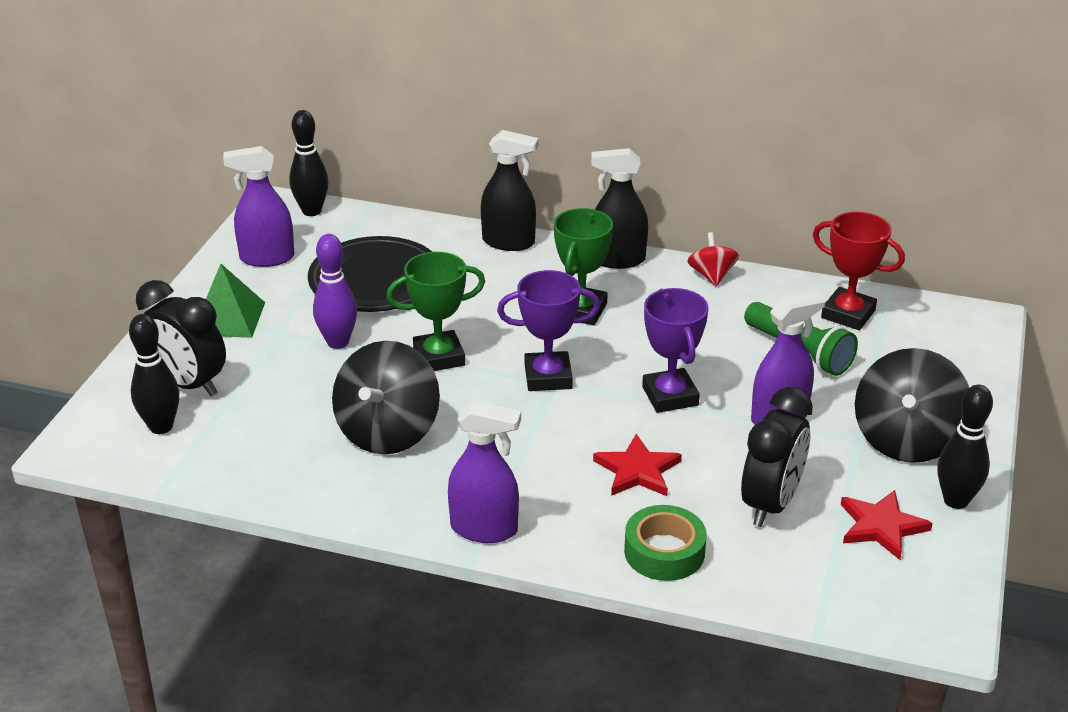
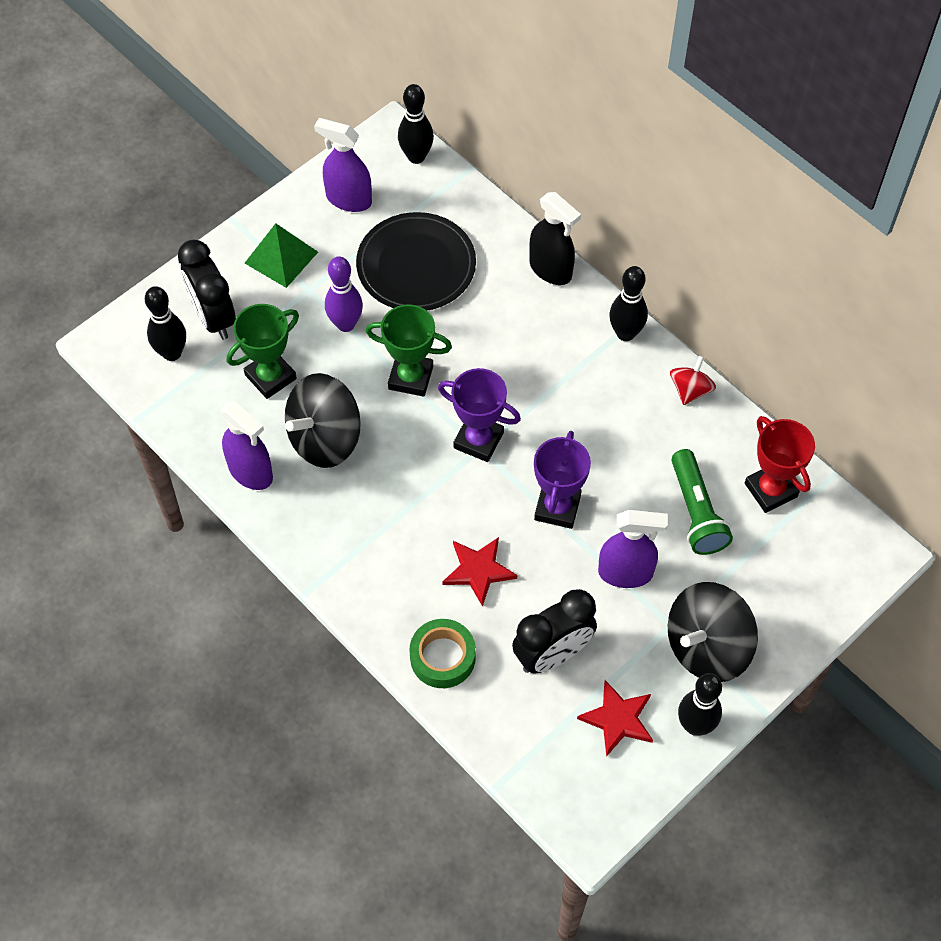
camera: 30 degrees right, 25 degrees up
(484, 529) = (332, 569): purple spray bottle -> purple spray bottle (251, 472)
(581, 310) = (554, 379): green trophy -> green trophy (270, 377)
(617, 260) = (625, 333): black spray bottle -> black bowling pin

